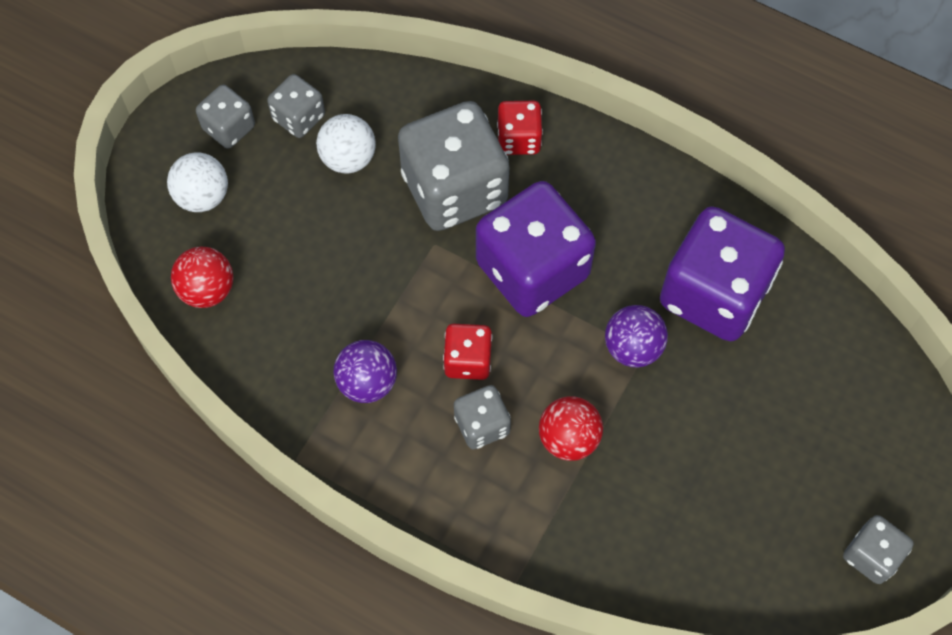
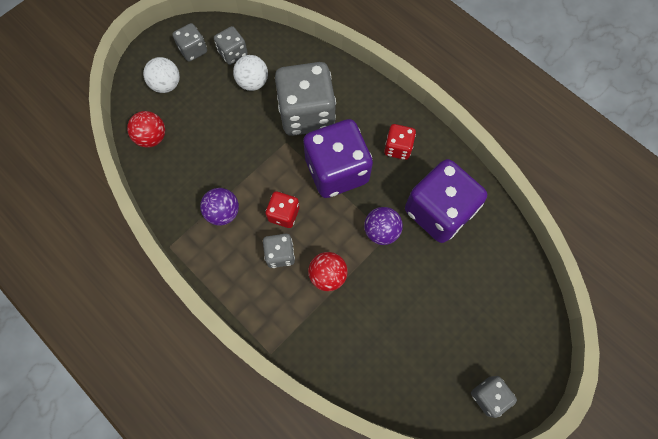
camera: 15 degrees right, 5 degrees up
(519, 139) = (352, 94): red dice -> red dice (398, 148)

